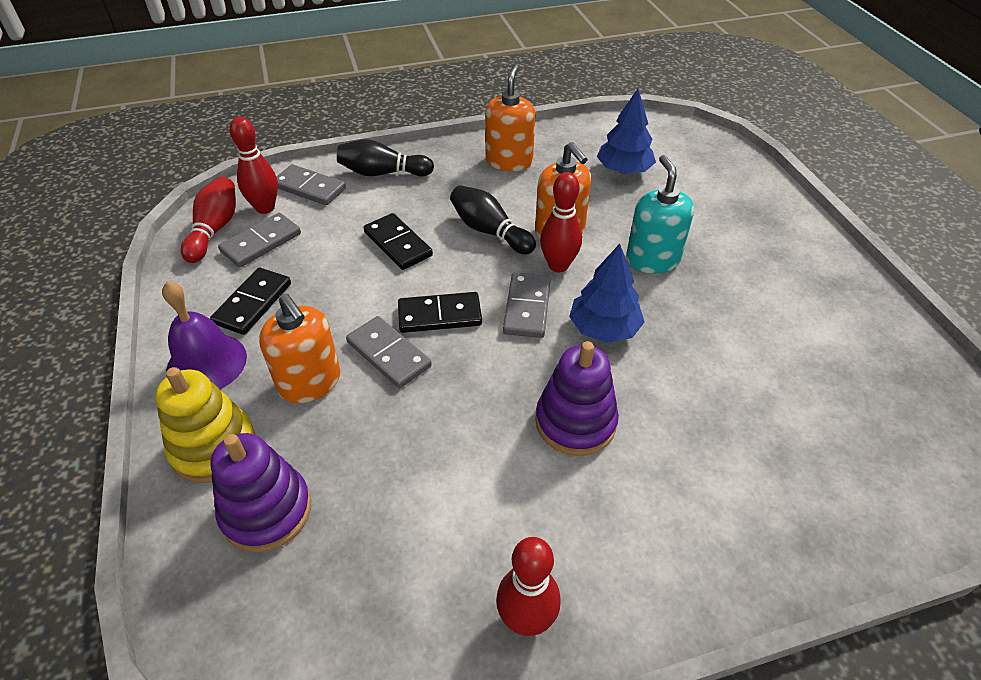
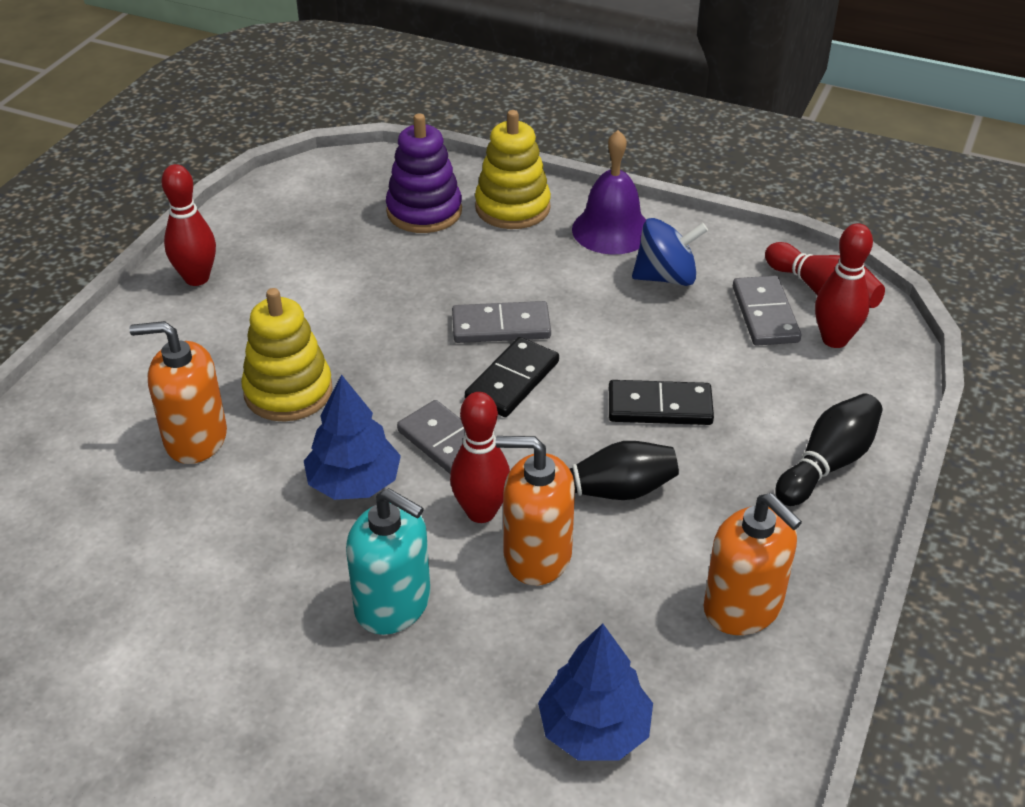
camera: 130 degrees right, 5 degrees down
(253, 303) = (666, 277): black domino -> blue spinning top
(309, 188) = (849, 388): grey domino -> none
(310, 382) = (522, 272): orange soap dispenser -> orange soap dispenser (195, 438)
(575, 422) = (288, 391): purple stacking toy -> yellow stacking toy

